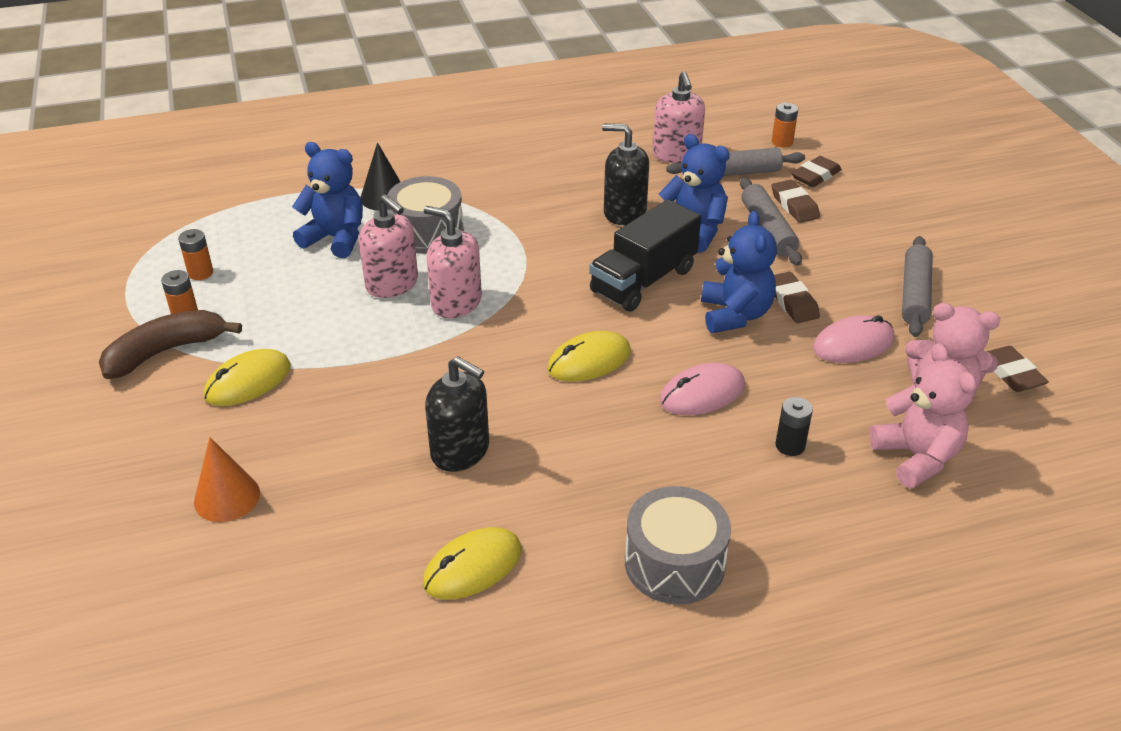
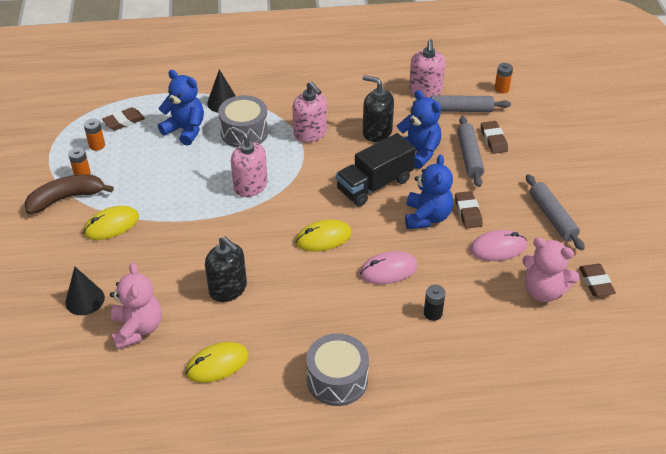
camera: 10 degrees right, 5 degrees up
(227, 497) = (85, 300): orange cone -> black cone
(392, 284) = (213, 168): pink soap dispenser -> pink soap dispenser (310, 133)
(815, 176) = (516, 118): brown eraser -> brown eraser (124, 121)
(914, 294) = (552, 217): grey rolling pin -> grey rolling pin turned 45 degrees counterclockwise
(916, 457) = (511, 332): pink teddy bear -> pink teddy bear (137, 329)

